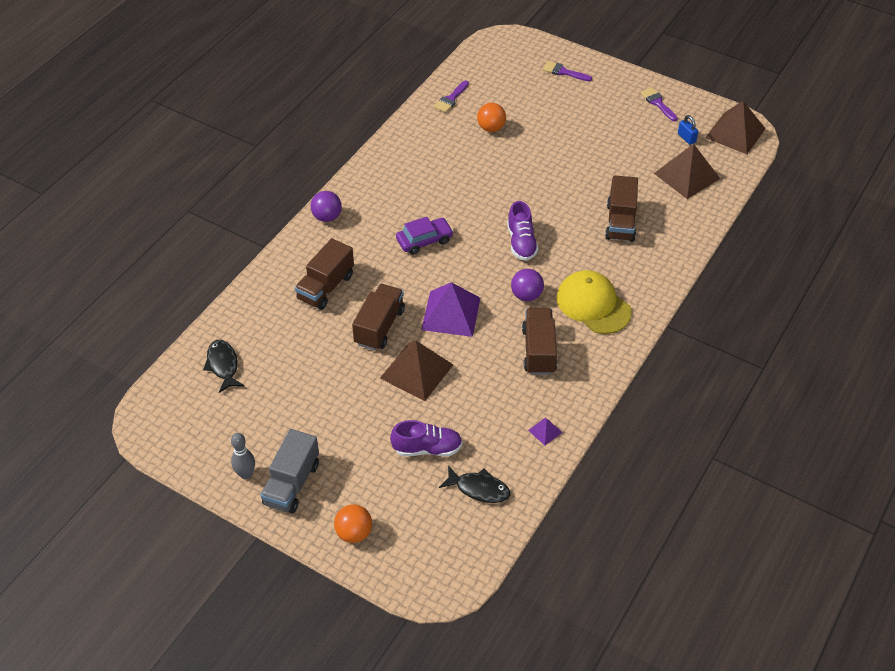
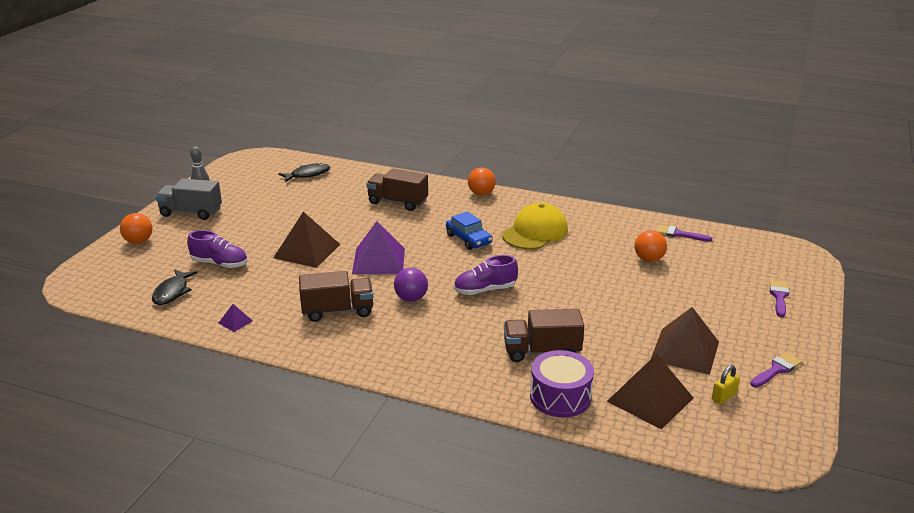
camera: 80 degrees right, 20 degrees down
(327, 217) = (481, 193): purple ball -> orange ball
(379, 327) = (356, 229): brown truck -> none
(424, 240) = (468, 239): purple car -> blue car
(427, 448) = (220, 264): purple shoe -> purple shoe turned 60 degrees counterclockwise
(593, 305) = (407, 340): yellow cap -> yellow cap (535, 232)
(680, 223) = (560, 397): none -> purple drum
(686, 138) = (724, 396): blue padlock -> yellow padlock
(735, 133) = (765, 441): brown pyramid -> brown pyramid (685, 351)

